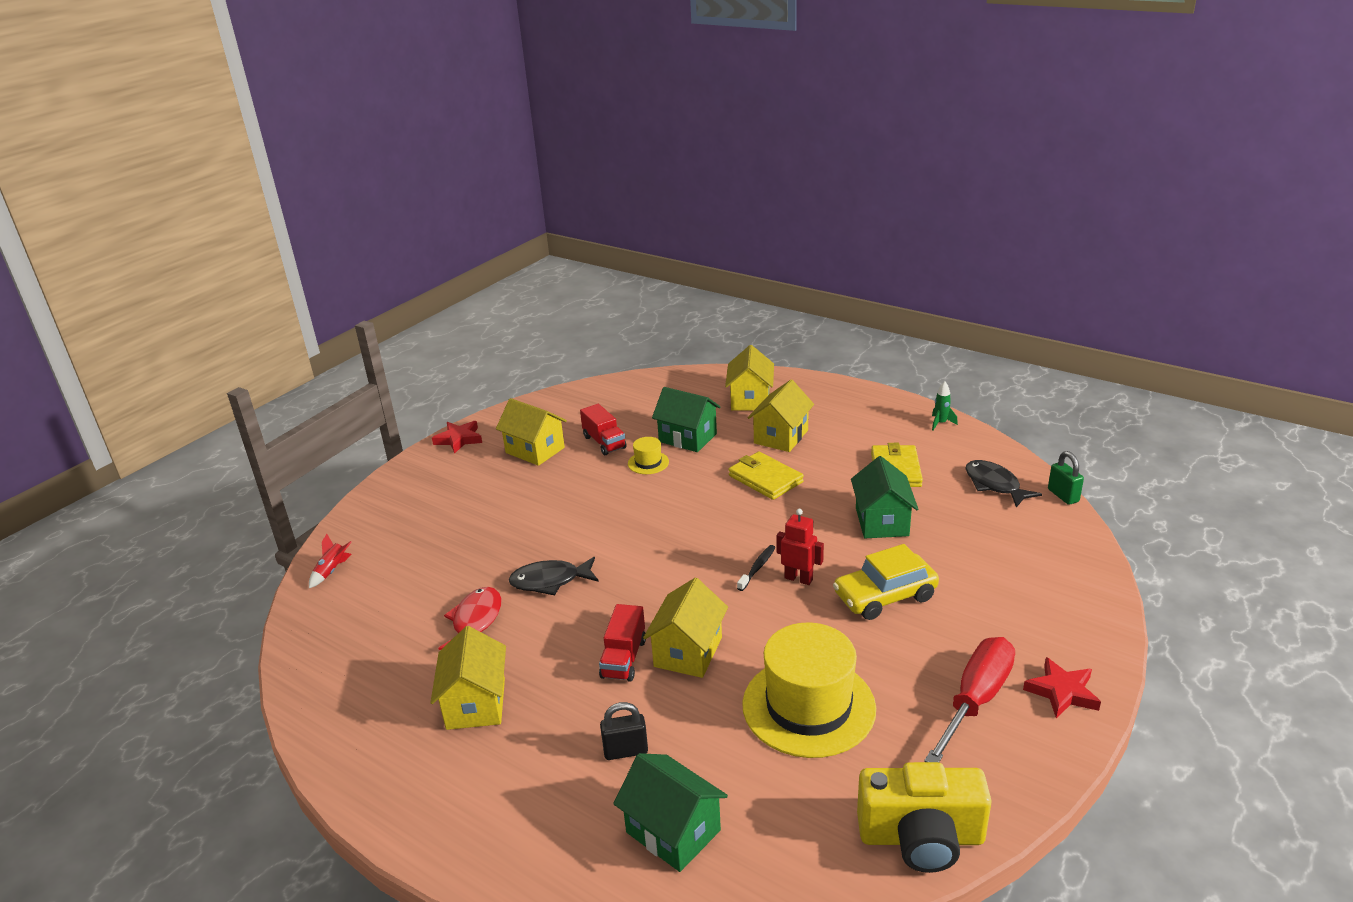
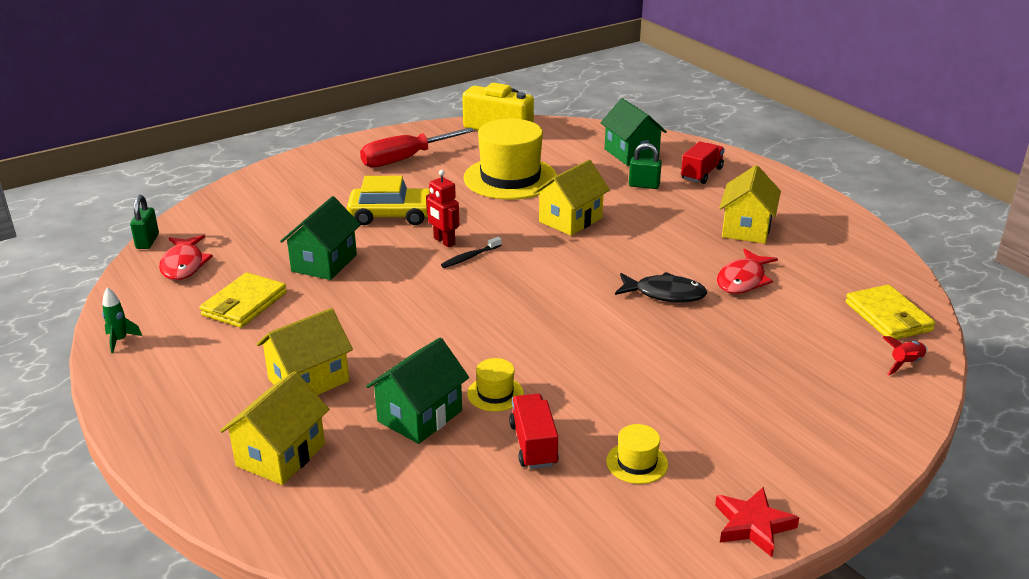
camera: 160 degrees left, 0 degrees up
(535, 450) = (637, 463): yellow house -> yellow hat
(624, 658) = (622, 227): red truck -> red truck (701, 174)
(625, 751) = (644, 185): black padlock -> green padlock
(687, 438) = (420, 416): green house -> green house turned 75 degrees clockwise
(765, 479) = (382, 333): yellow wallet -> yellow wallet (888, 317)
(994, 485) = (183, 265): black fish -> red fish
(1062, 692) = (351, 151): red star -> none

